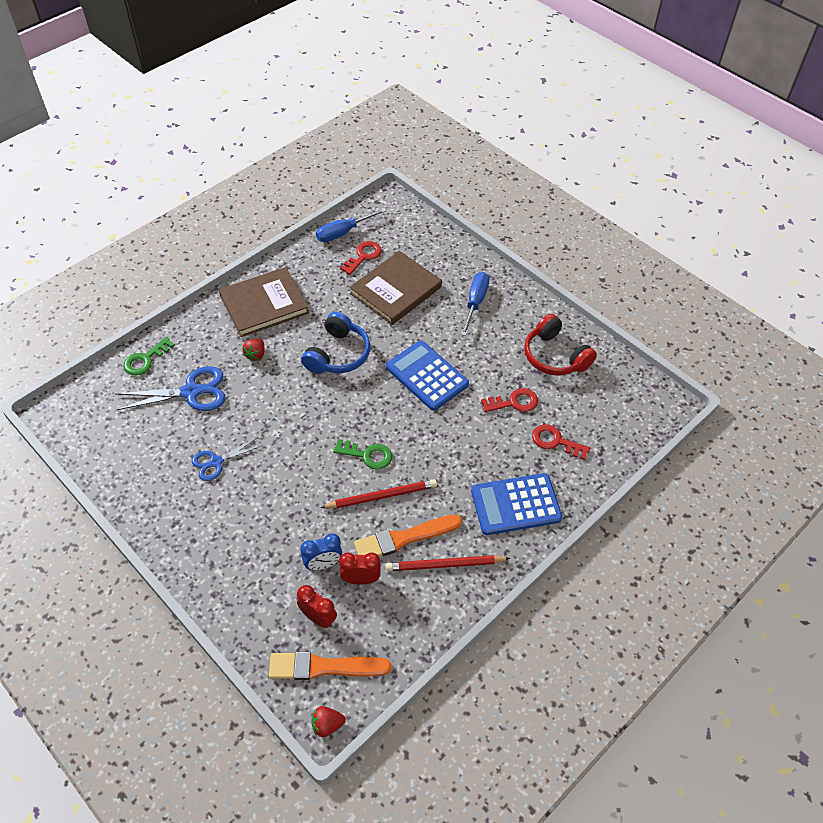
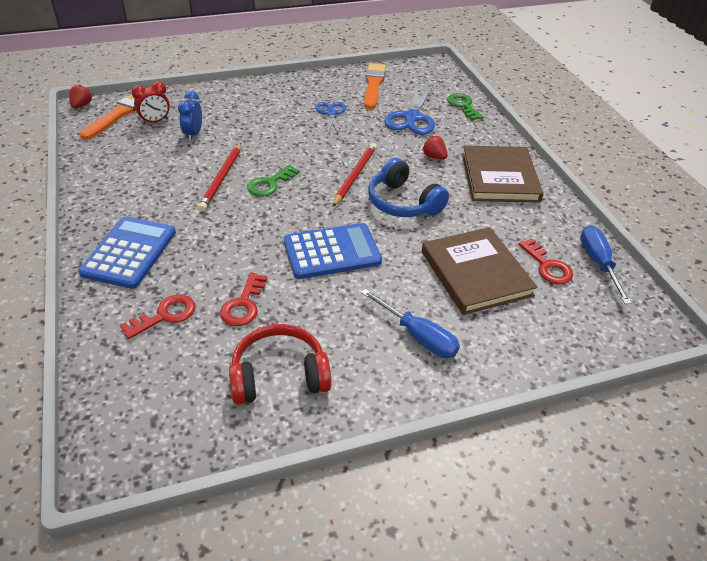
camera: 115 degrees right, 10 degrees down
(361, 579) = (162, 146): red clock -> none
(404, 538) = (171, 177): orange brush -> orange brush (373, 85)
(445, 565) = (124, 189): red pencil -> red pencil (355, 176)

